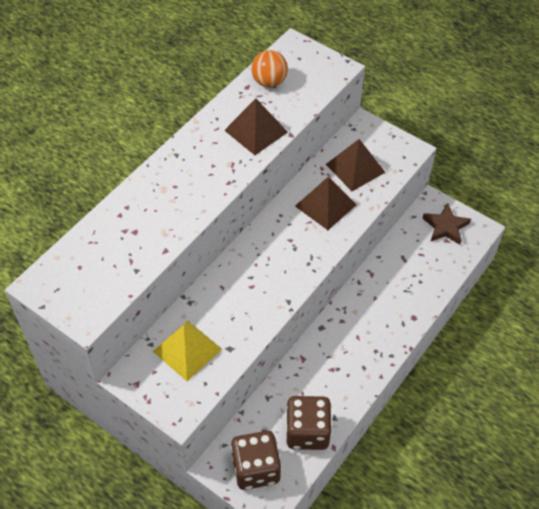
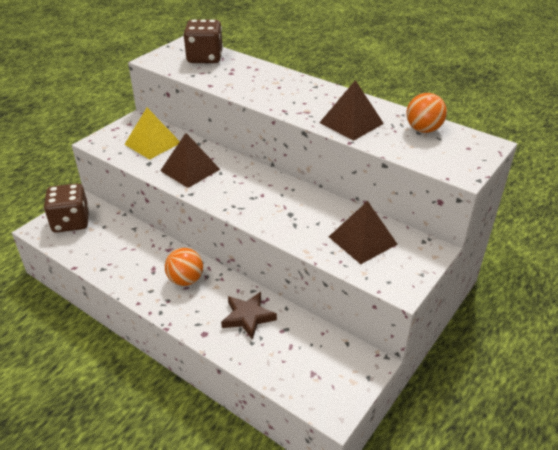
camera: 90 degrees right, 15 degrees down
(307, 432) = (94, 251): brown dice -> brown dice (205, 58)
(325, 205) = (307, 217): brown pyramid -> brown pyramid (190, 170)
(348, 338) = (185, 280): none -> orange ball
(445, 227) = (333, 374): brown star -> brown star (248, 317)

